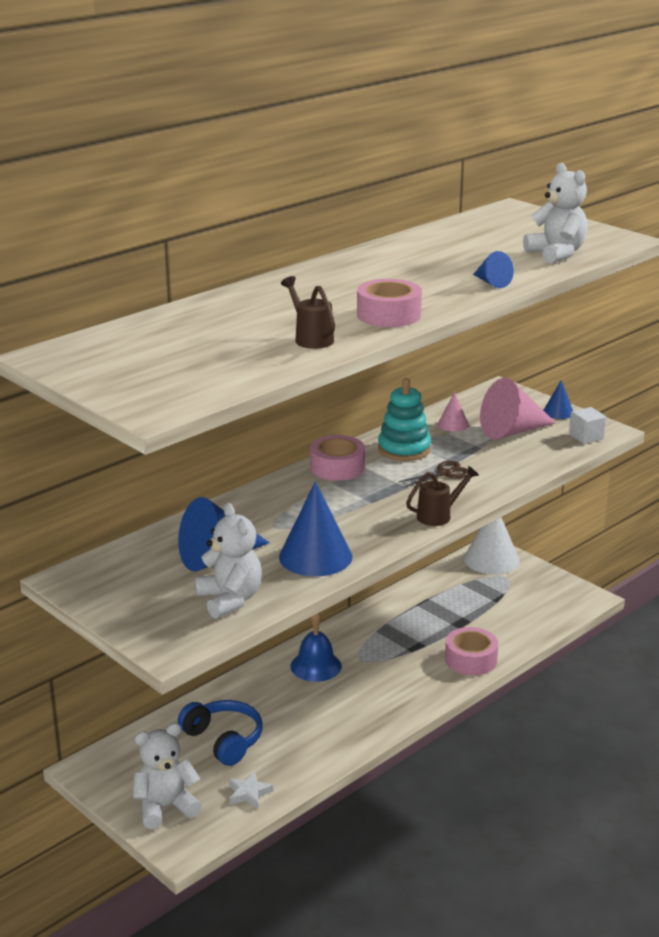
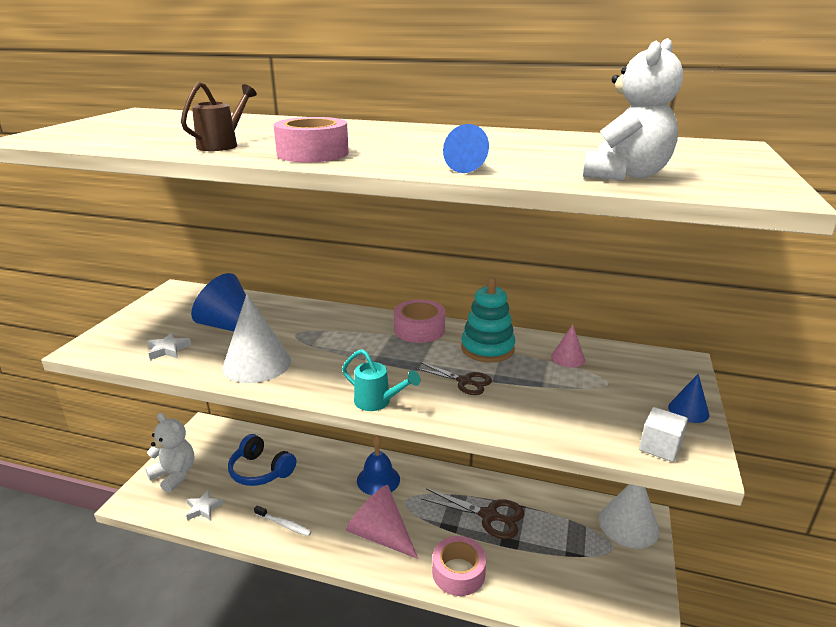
camera: 60 degrees right, 0 degrees up
(224, 740) = (260, 471): blue headphones -> blue headphones turned 105 degrees clockwise
(230, 600) = (168, 349): white teddy bear -> white star
(315, 556) = (257, 364): blue cone -> white cone
(326, 742) = (284, 524): none -> white toothbrush
(422, 621) = (489, 516): none -> brown scissors
(439, 515) = (378, 402): brown watering can -> turquoise watering can
(512, 431) = (601, 394): pink cone -> pink cone (380, 535)

